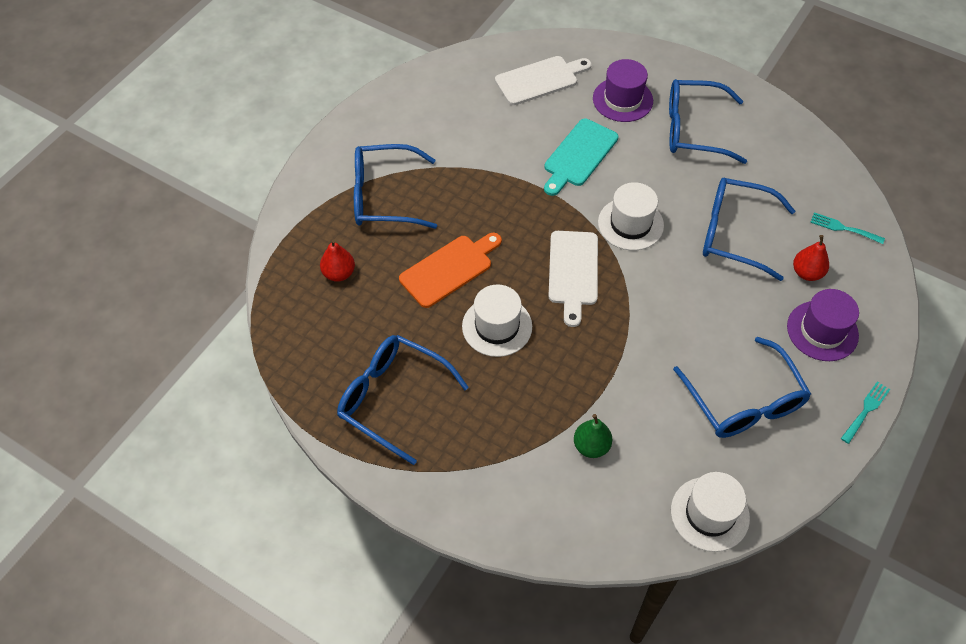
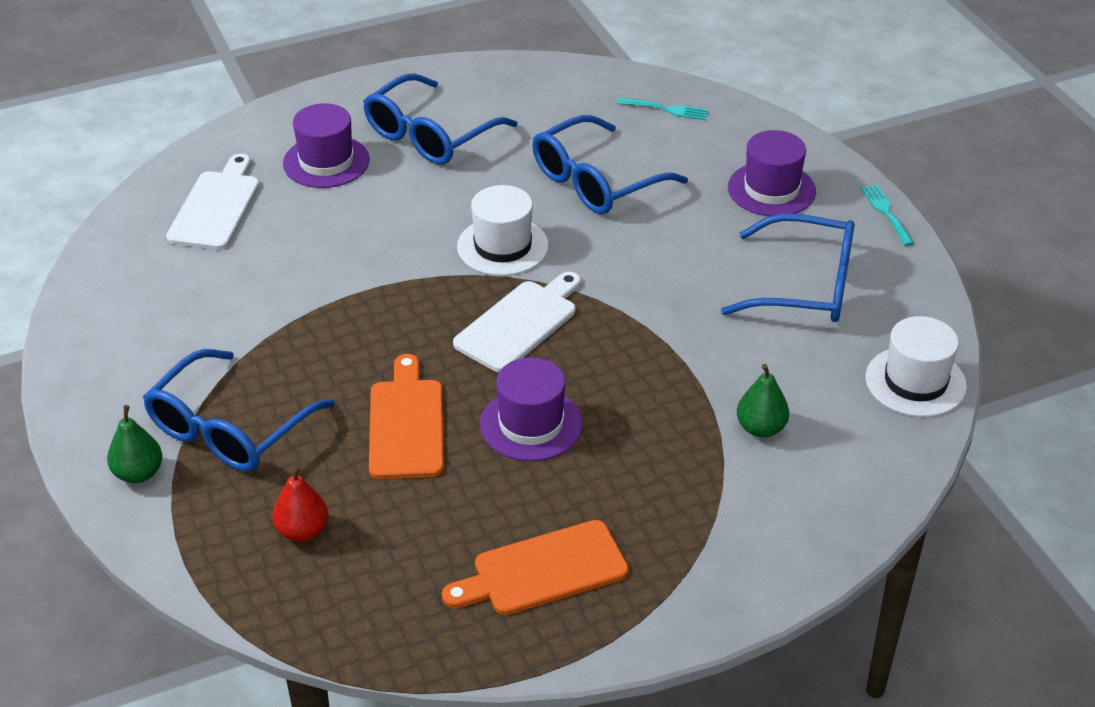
camera: 55 degrees left, 15 degrees down
(325, 181) = (138, 473): none -> green pear
(392, 398) = (543, 570): blue glasses -> orange cutting board
(497, 326) = (531, 424): white hat -> purple hat
(573, 272) = (520, 323): white cutting board -> white cutting board turned 90 degrees counterclockwise
(579, 155) = (363, 235): turquoise cutting board -> none
(807, 273) = (694, 161): red pear -> none
(844, 228) = (666, 109): turquoise fork -> turquoise fork turned 135 degrees counterclockwise

